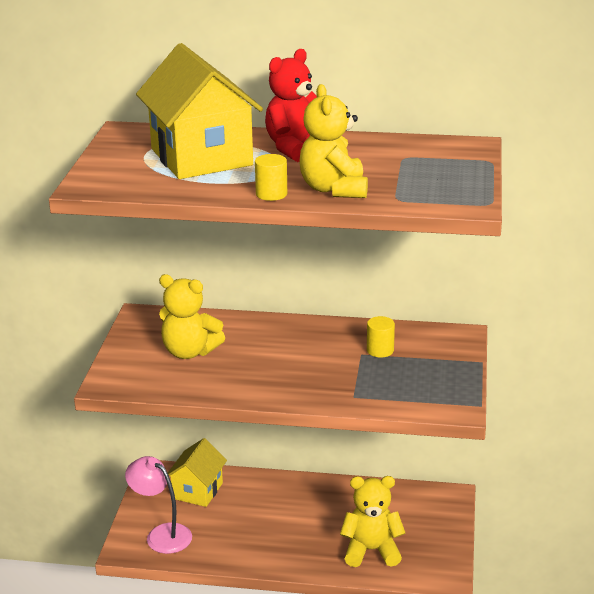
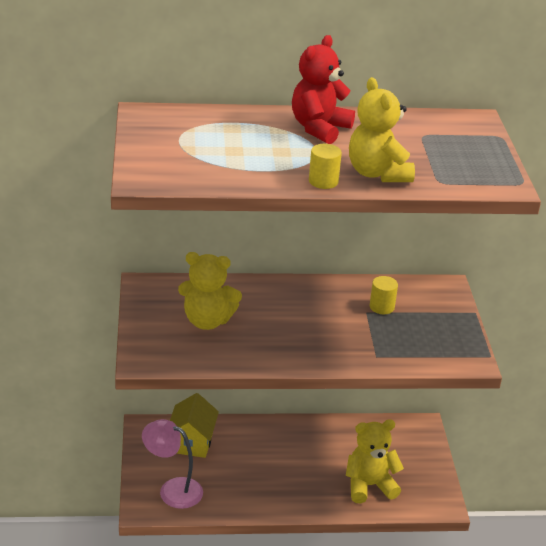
camera: 15 degrees left, 5 degrees up
(201, 157) = (235, 142): yellow house -> none

